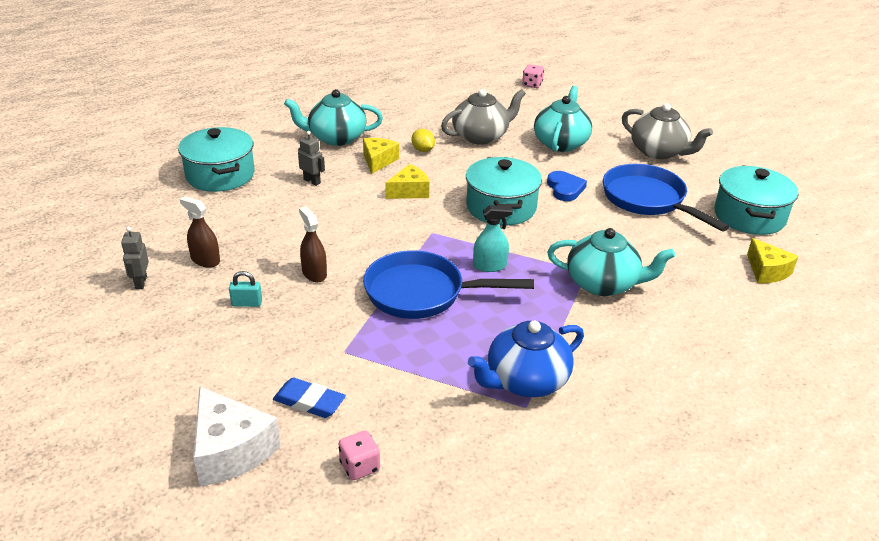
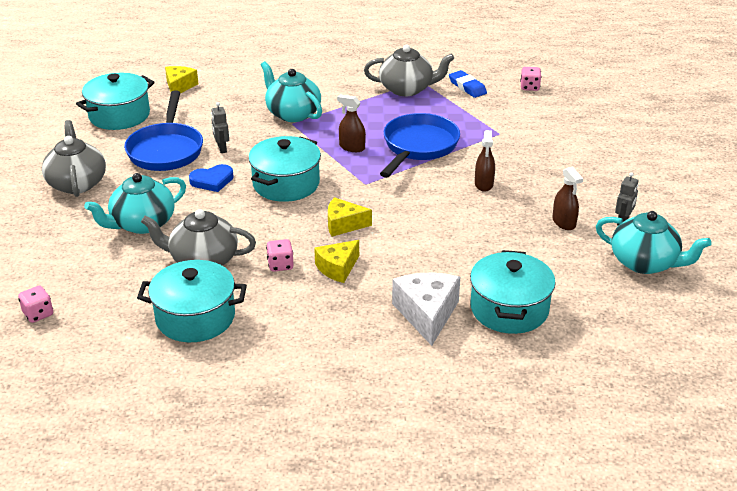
camera: 145 degrees left, 0 degrees up
(230, 450) = (595, 112): white cheese -> white cheese (427, 314)
(247, 303) = (547, 180): turquoise padlock -> none
(309, 401) = (538, 118): blue eraser -> blue eraser (467, 87)
(312, 181) = (422, 267): grey robot -> grey robot (222, 149)
(336, 138) = (351, 316): turquoise teapot -> turquoise teapot (645, 263)
(422, 293) = (418, 147): blue pan -> blue pan turned 105 degrees counterclockwise
(423, 150) = (280, 265): yellow lemon -> pink dice
(438, 109) = (195, 317): none -> turquoise pot
(489, 266) = (352, 147): turquoise spray bottle -> brown spray bottle
(525, 381) = (407, 89): blue teapot -> grey teapot
(565, 188) = (212, 180): blue heart -> blue heart turned 135 degrees counterclockwise

